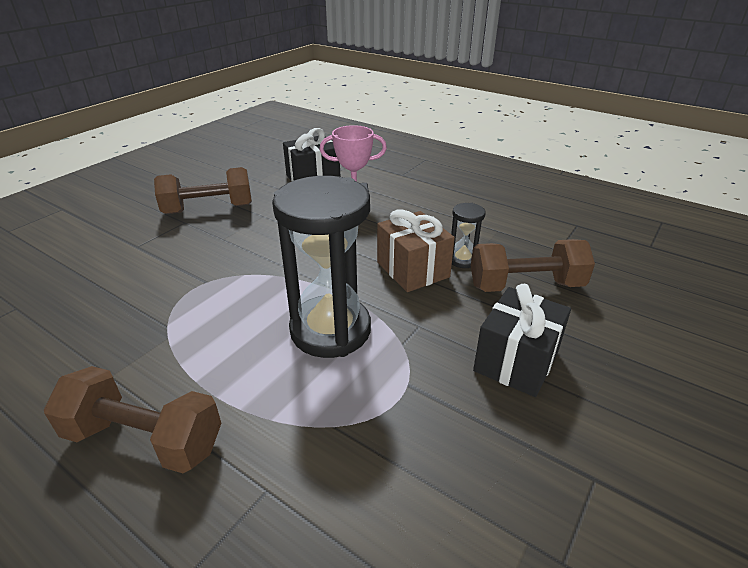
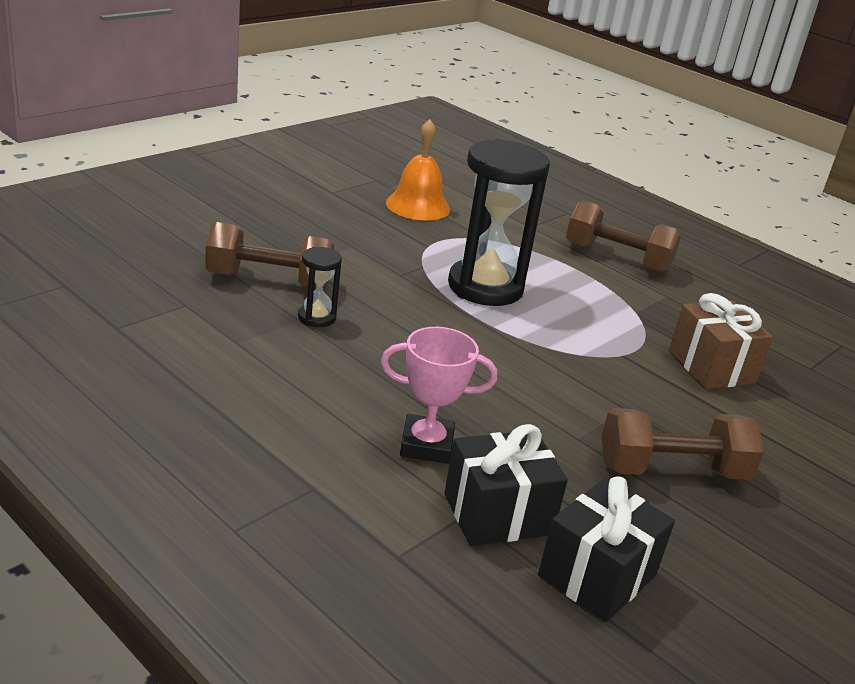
camera: 175 degrees left, 5 degrees down
(413, 270) = (383, 319): brown gift -> brown gift (711, 367)
(455, 486) = (418, 206): none -> orange bell
(516, 361) = (333, 239): black gift -> black gift (597, 575)

